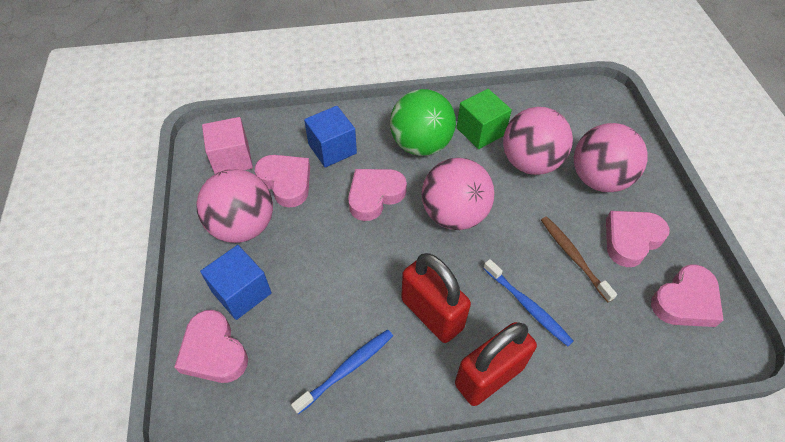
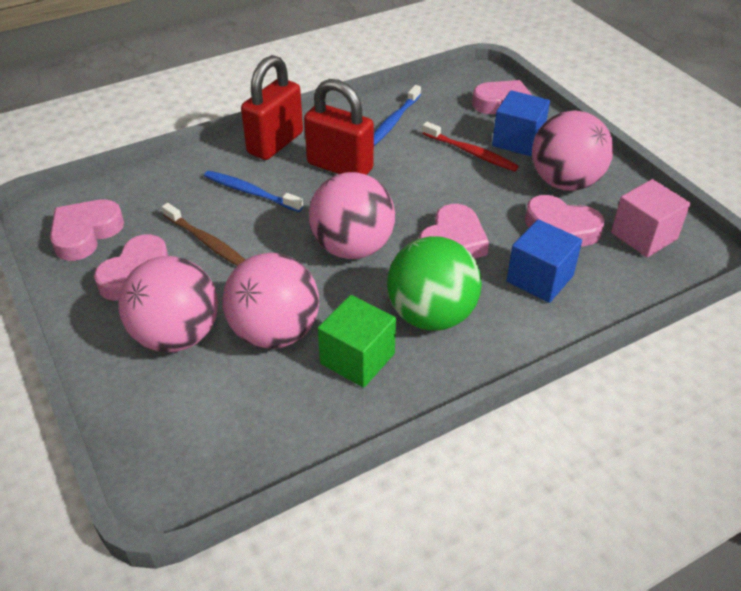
camera: 160 degrees right, 10 degrees down
(297, 290) = (471, 152): none -> red toothbrush

